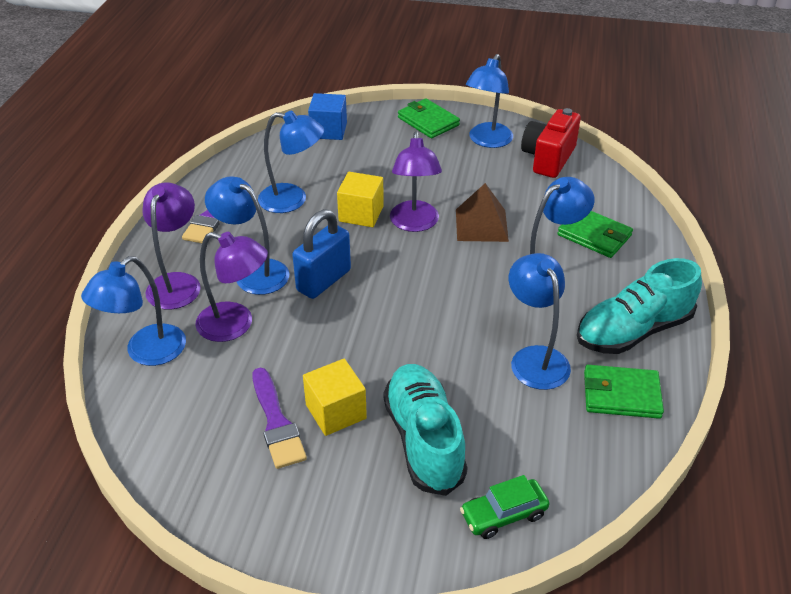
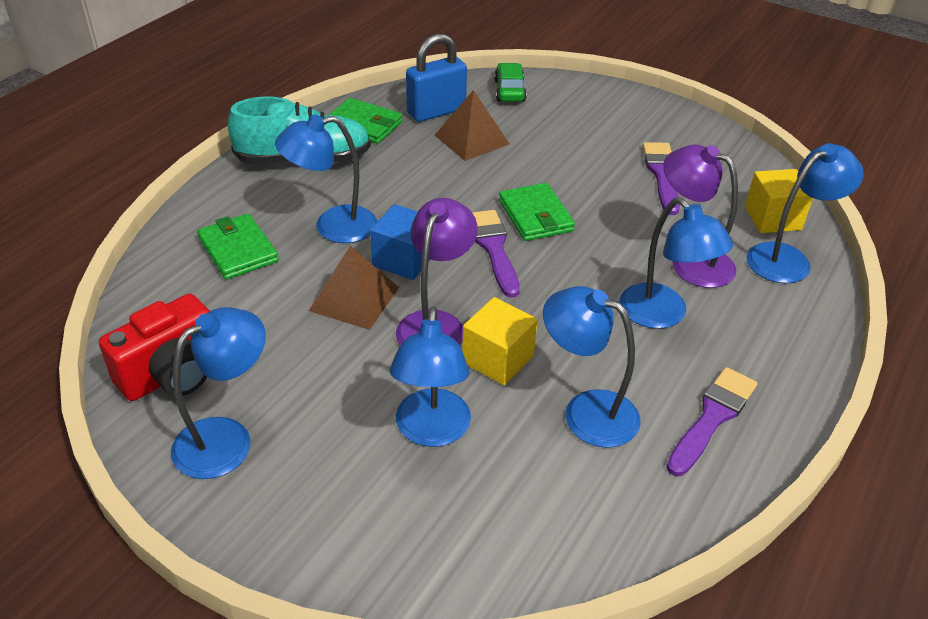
camera: 160 degrees left, 0 degrees up
(177, 283) = (759, 327): purple lamp -> none
(323, 280) = (580, 283): blue padlock -> blue padlock (436, 111)
(328, 130) = (476, 557): blue cube -> blue cube (404, 260)
(336, 411) = (608, 170): yellow cube -> yellow cube (772, 218)
(405, 290) = (494, 249): none -> purple brush
(424, 440) = (542, 137): turquoise shoe -> none
(428, 121) = (285, 521): green wallet -> green wallet (535, 216)
(497, 410) = (471, 139): none -> brown pyramid
(503, 514) = (509, 91): green car -> green car turned 90 degrees counterclockwise
(535, 358) = (411, 163): blue lamp -> blue lamp (431, 431)

